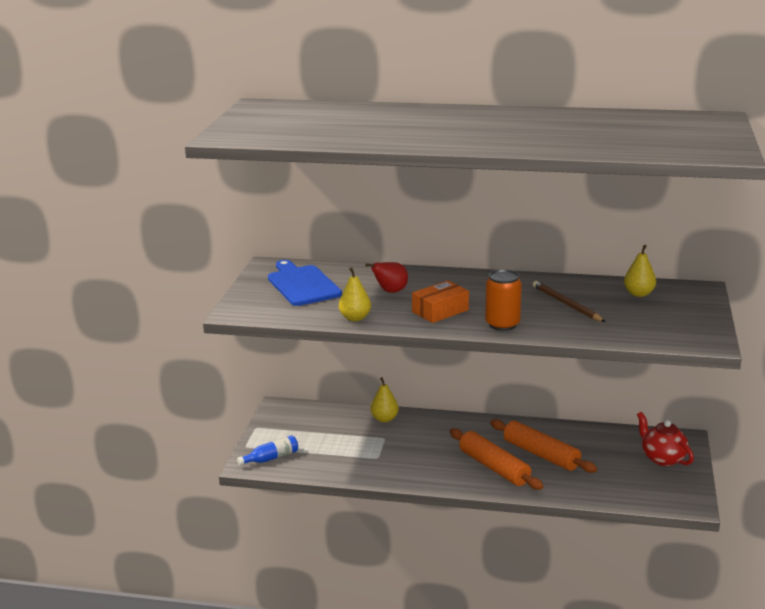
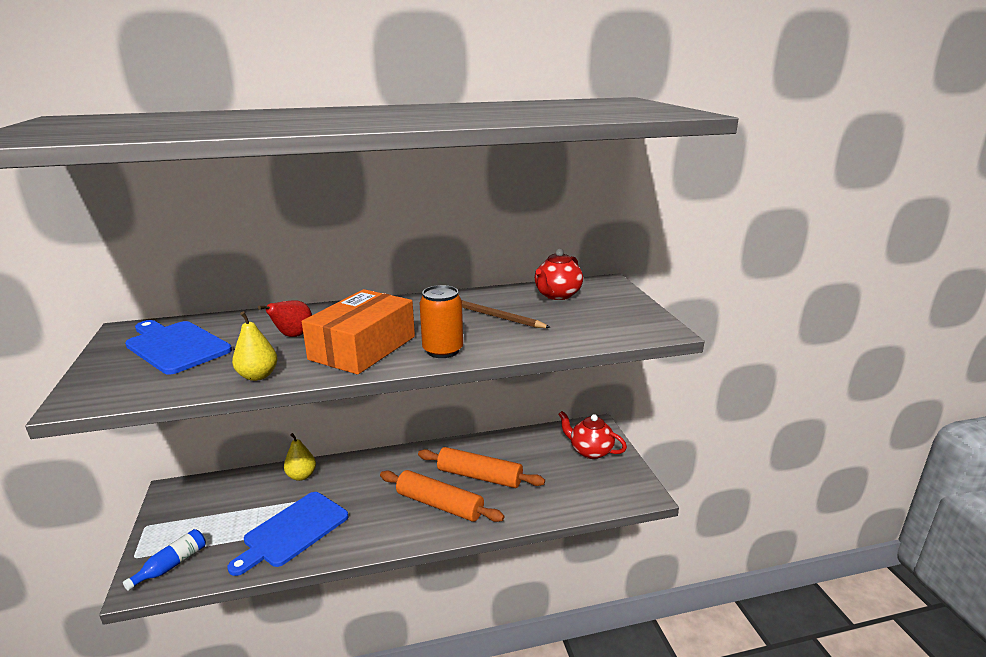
camera: 25 degrees left, 0 degrees up
(366, 457) = (293, 531): none -> blue cutting board
(440, 311) = (362, 348): orange box -> orange box, size x1.62
(638, 294) = (557, 295): yellow pear -> red teapot

